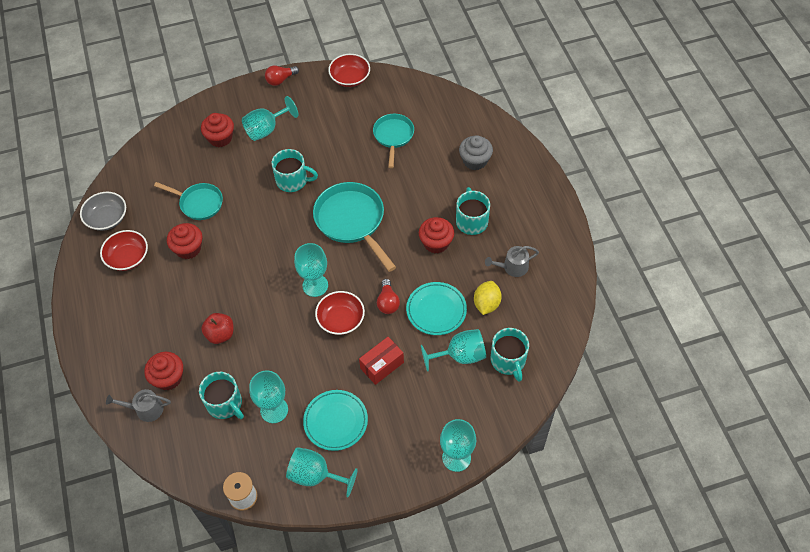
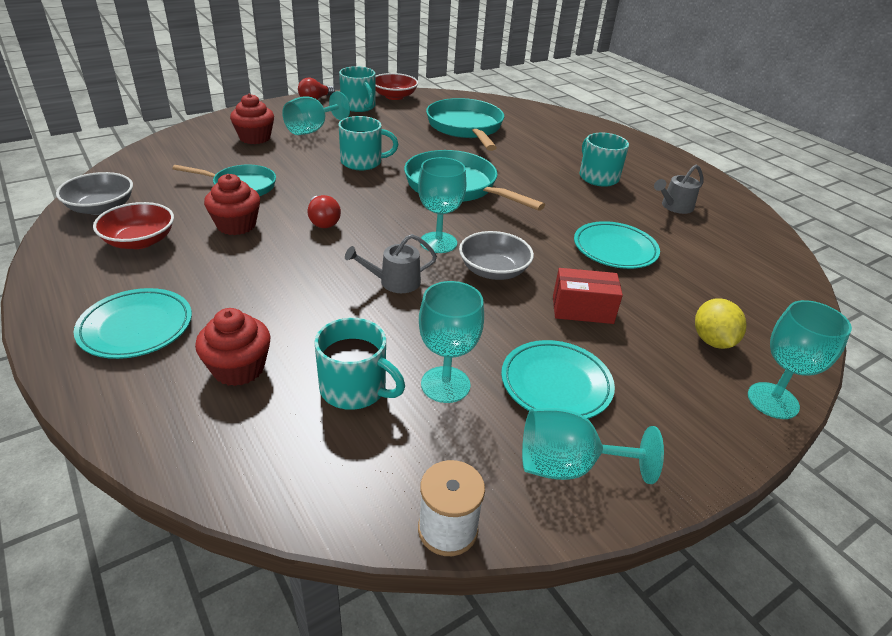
camera: 20 degrees left, 20 degrees down
(120, 337) = (136, 327): none -> turquoise plate
(146, 409) = (203, 419): grey watering can -> grey watering can (395, 282)
(220, 334) = (315, 305): red apple -> none
(341, 319) = (493, 270): red bowl -> grey bowl
(382, 365) = (582, 309): red box -> red box turned 60 degrees clockwise
(388, 302) = (547, 248): red light bulb -> red light bulb (323, 221)
(393, 136) = (466, 128): turquoise pan -> turquoise pan, size x1.61
(436, 243) = (570, 195): red cupcake -> none
(460, 356) = (680, 287): turquoise goblet -> none
(475, 161) = (567, 138): grey cupcake -> none
(486, 304) = (672, 238): yellow lemon -> yellow lemon (712, 341)
(508, 360) = (744, 284): turquoise mug -> turquoise mug (358, 106)

